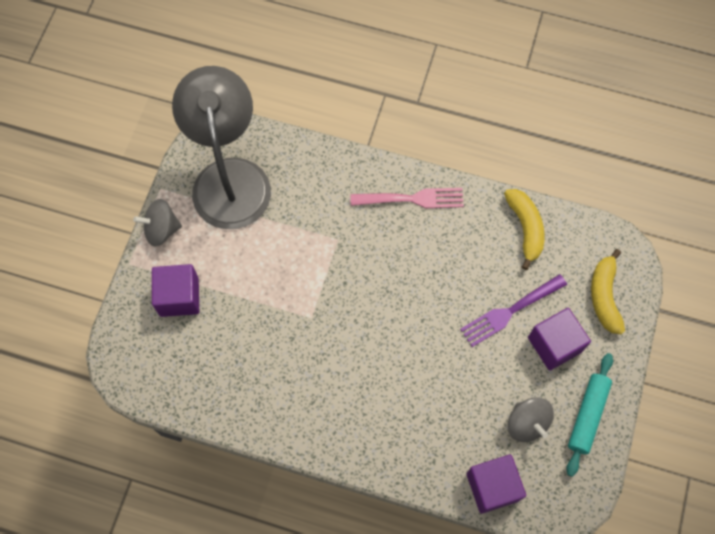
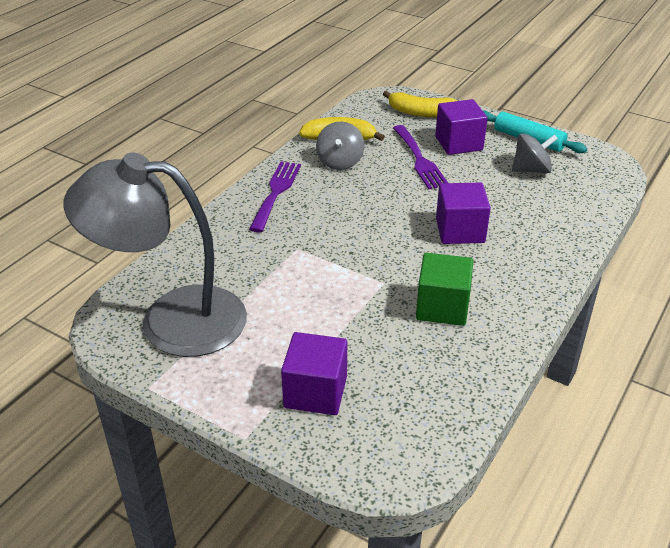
camera: 75 degrees left, 30 degrees down
(161, 230) = (210, 395): grey spinning top -> grey spinning top (340, 162)
(292, 369) = (442, 307): none -> green cube
(412, 199) = (276, 193): pink fork -> purple fork
(492, 487) = (591, 198): purple cube -> purple cube (460, 231)

